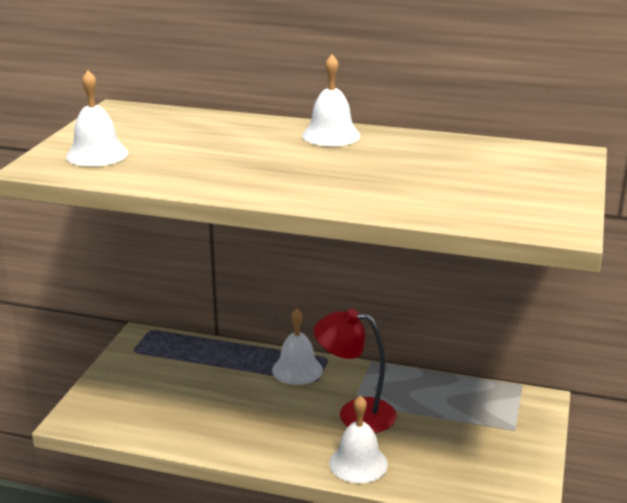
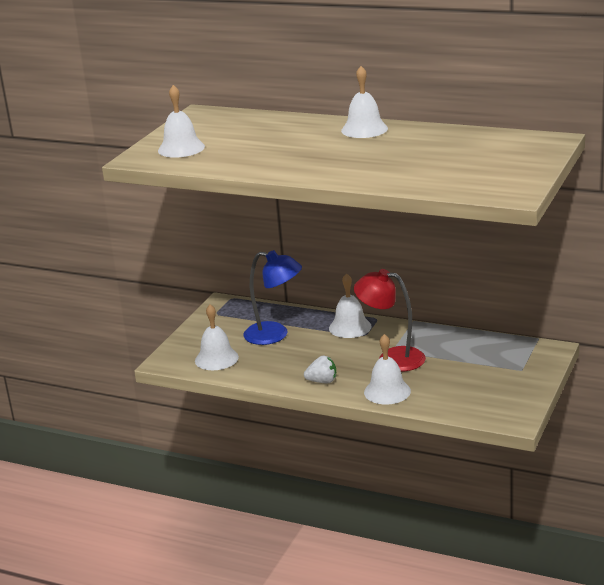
camera: 10 degrees right, 0 degrees up
(137, 415) = (216, 359): none -> white bell
(208, 381) = (275, 335): none -> blue lamp
(274, 448) = (322, 381): none -> white strawberry

